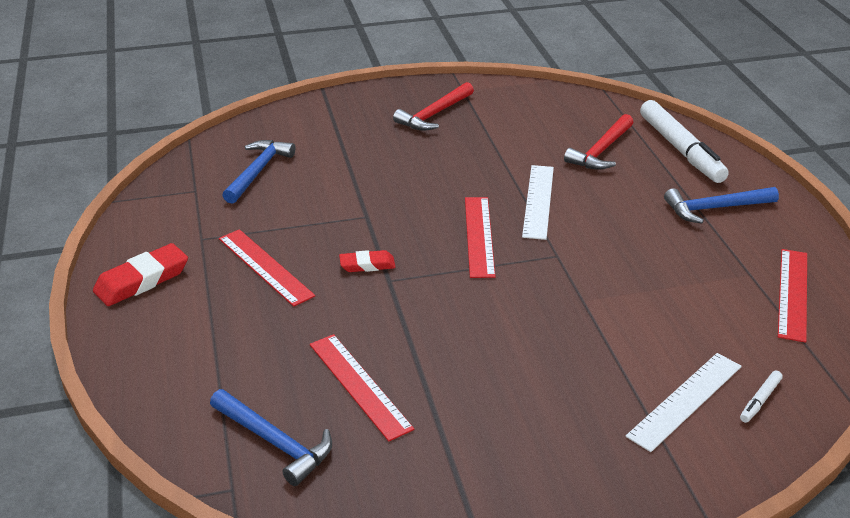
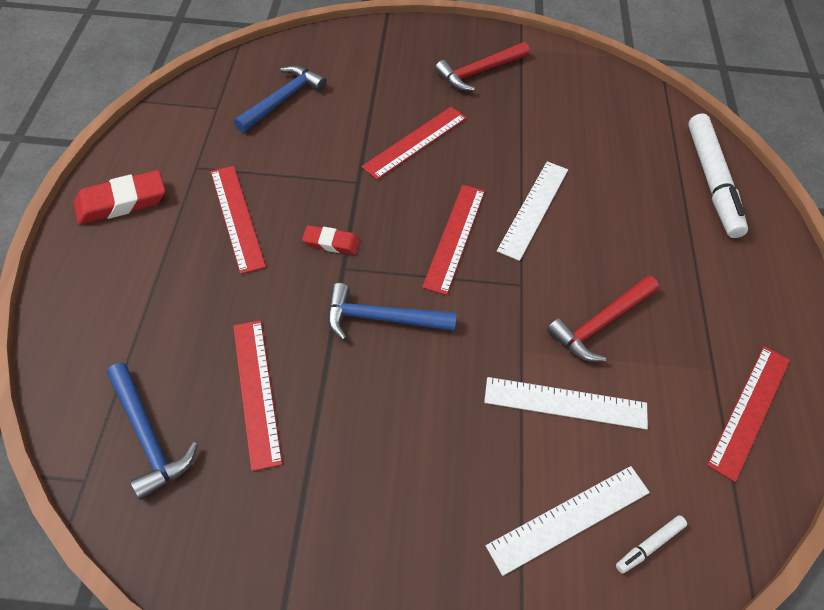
camera: 15 degrees right, 20 degrees up
(404, 176) = (415, 142): none -> red ruler
(601, 151) = (626, 161): red hammer -> red hammer (600, 323)
(640, 326) = (565, 403): none -> white ruler
(715, 208) = (714, 269): blue hammer -> blue hammer (381, 318)

